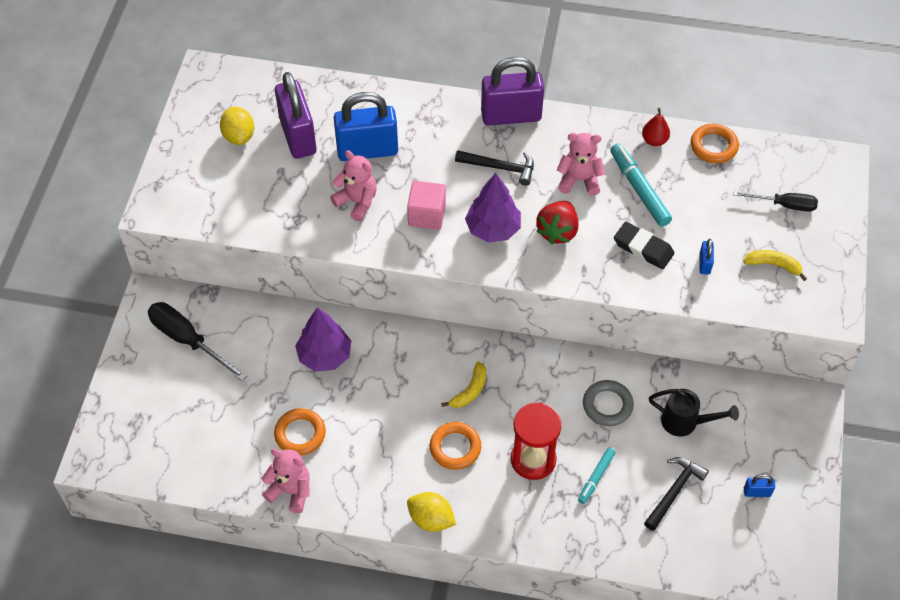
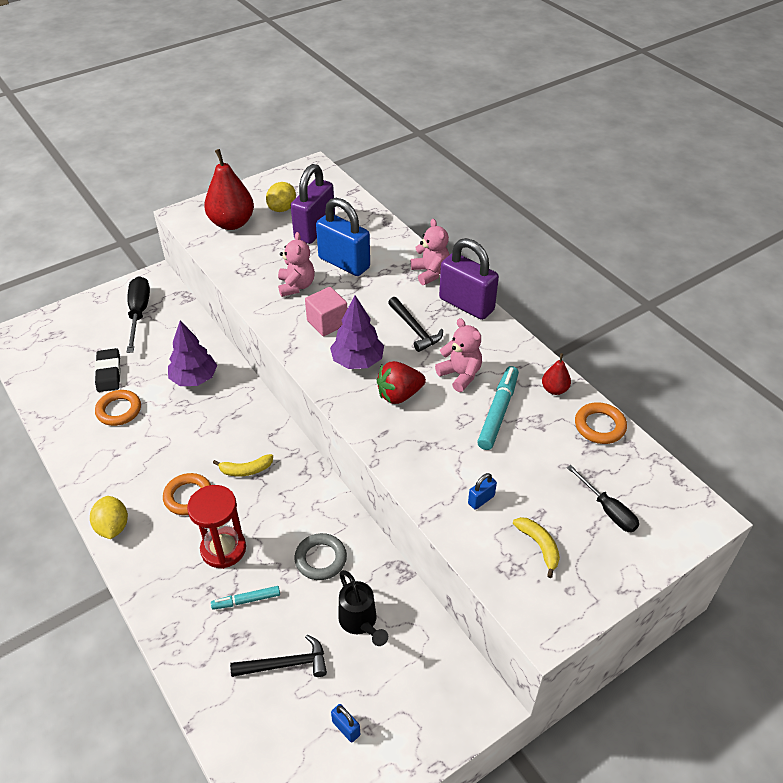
camera: 45 degrees right, 10 degrees down
(214, 185) = (232, 223): none -> red pear
(290, 491) = (68, 437): pink teddy bear -> pink teddy bear (430, 273)
(643, 248) = (447, 452): black eraser -> black eraser (109, 373)

